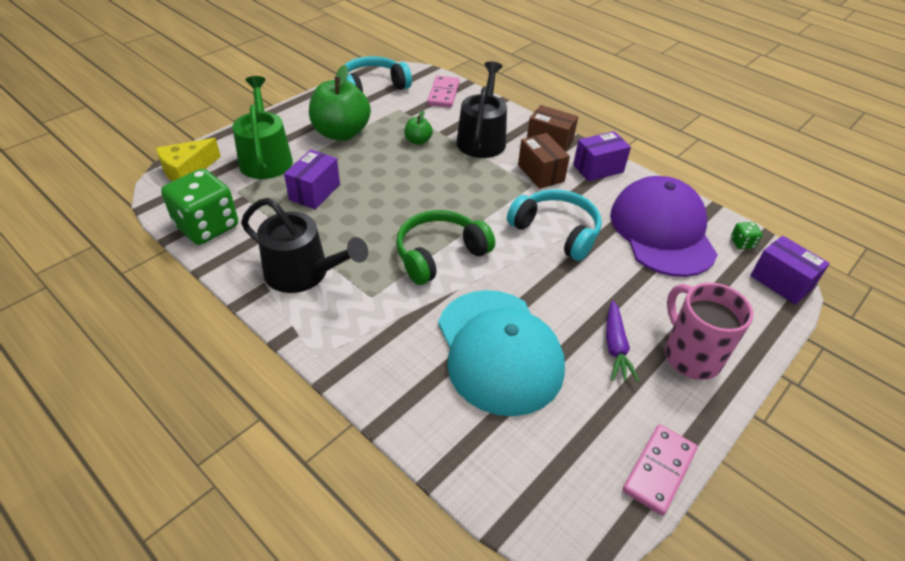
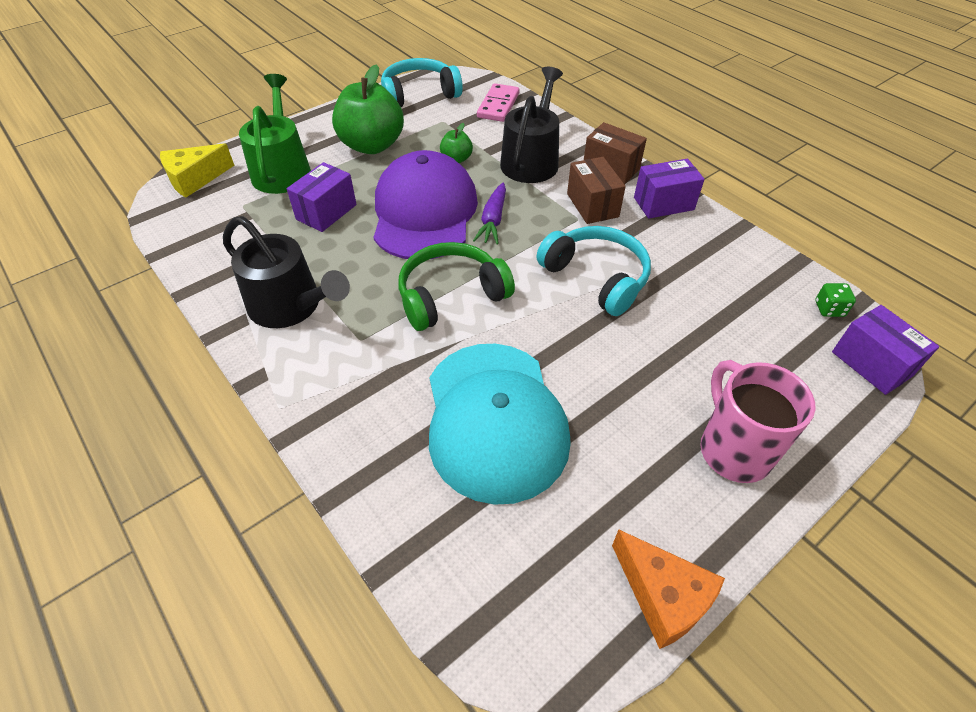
camera: 10 degrees right, 5 degrees up
(207, 226) = (200, 244): green dice -> none
(615, 347) = (639, 429): purple carrot -> purple carrot (493, 220)
(659, 470) = (663, 596): pink domino -> orange cheese
(662, 231) = (728, 286): purple cap -> purple cap (424, 212)

